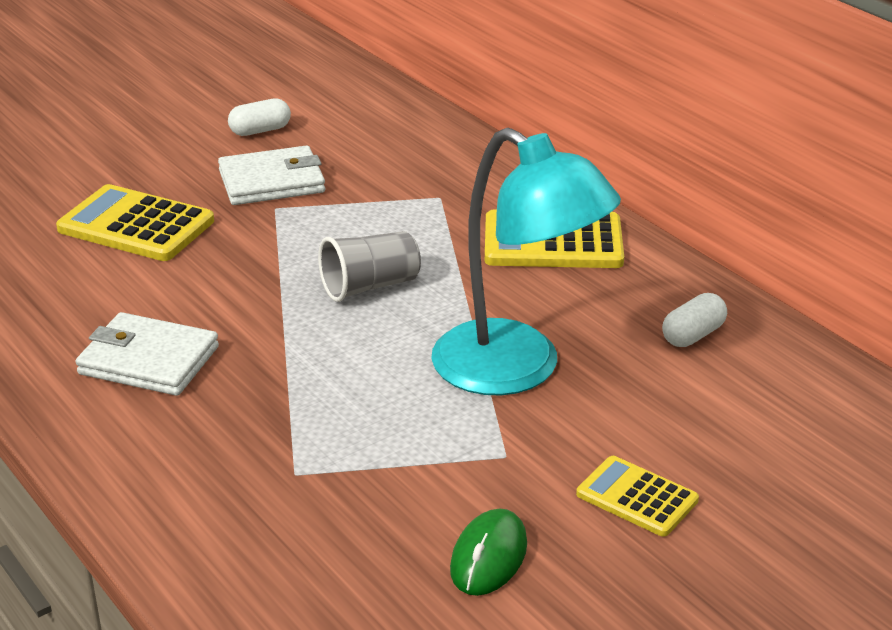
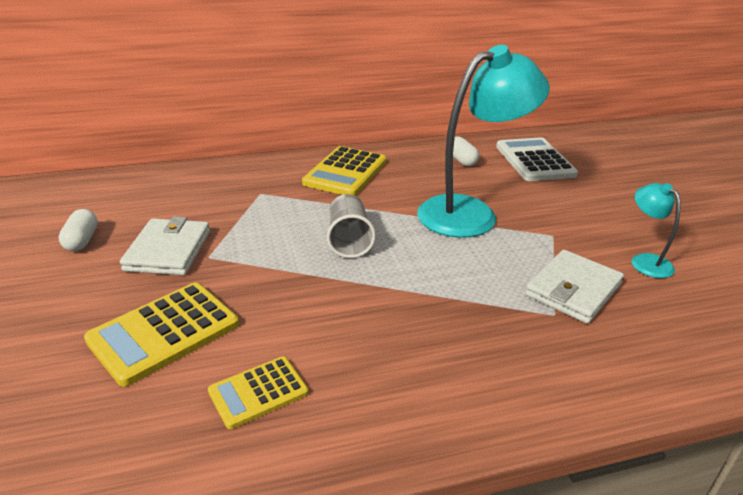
camera: 70 degrees left, 0 degrees up
(149, 360) = (384, 360): white wallet -> white wallet (573, 290)
(488, 557) = (645, 261): green mouse -> turquoise lamp
(637, 497) = (596, 207): yellow calculator -> yellow calculator (258, 392)
(770, 413) = (534, 160): none -> white calculator

